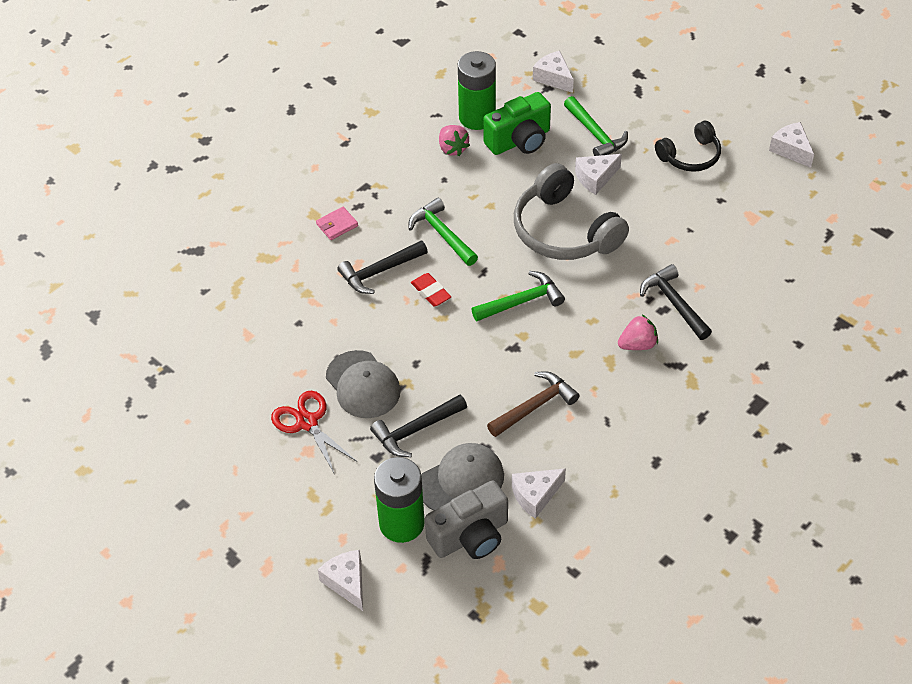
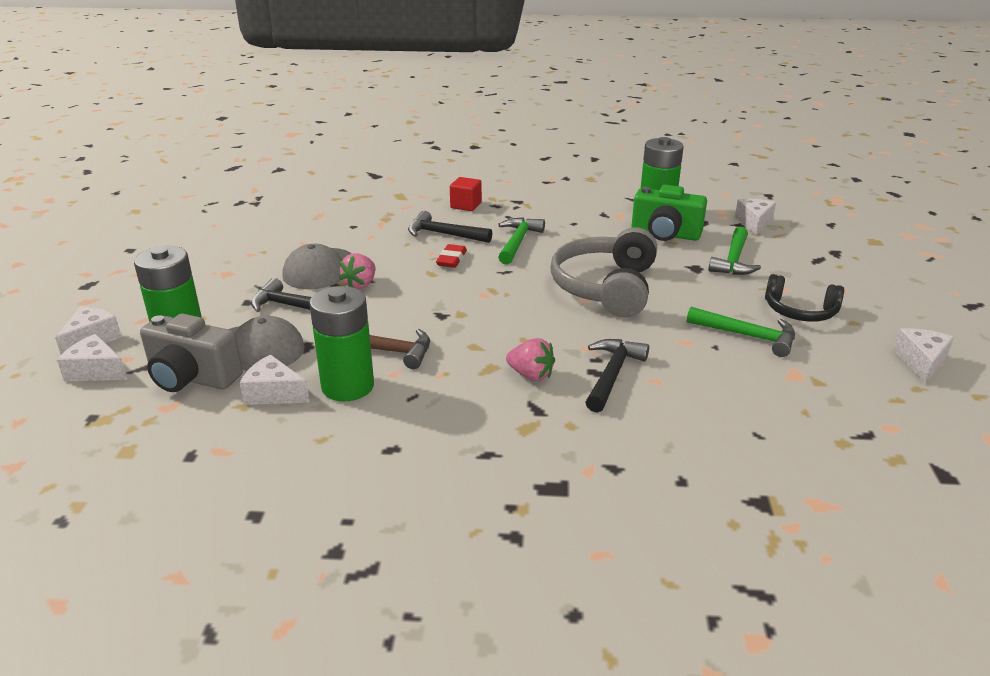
camera: 50 degrees right, 20 degrees down
(307, 422) = (256, 263): red scissors -> none
(337, 225) = (466, 205): pink wallet -> red cube
(452, 148) = (609, 215): pink strawberry -> pink strawberry (360, 284)
(521, 301) = (497, 299): green hammer -> green hammer (747, 336)
(563, 450) = (347, 386): none -> green battery
(595, 178) = (687, 278): white cheese -> white cheese (96, 371)

